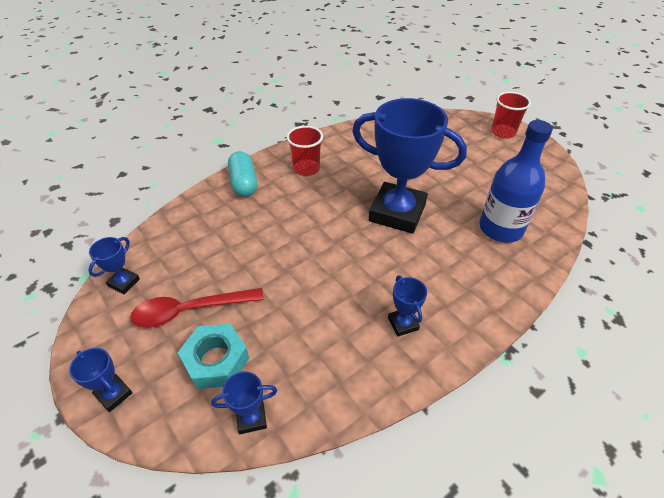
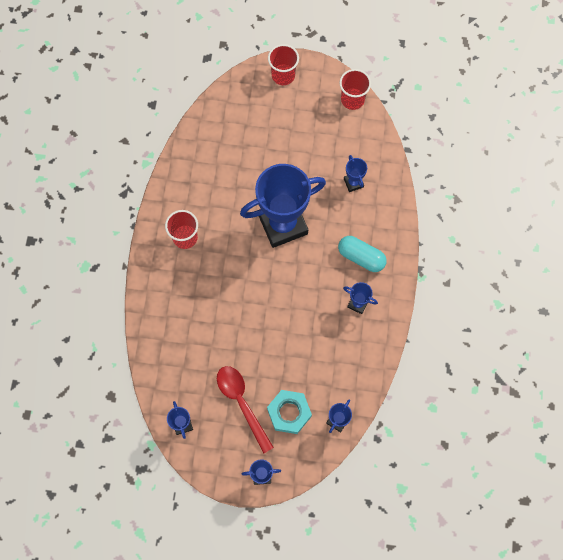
camera: 45 degrees left, 25 degrees up
(189, 311) = (241, 403): red spoon -> red spoon turned 120 degrees clockwise
(243, 183) = (158, 289): turquoise capsule -> turquoise capsule (361, 257)
(500, 228) = (353, 183): blue bottle -> blue trophy
(556, 177) = (352, 100): none -> red cup

